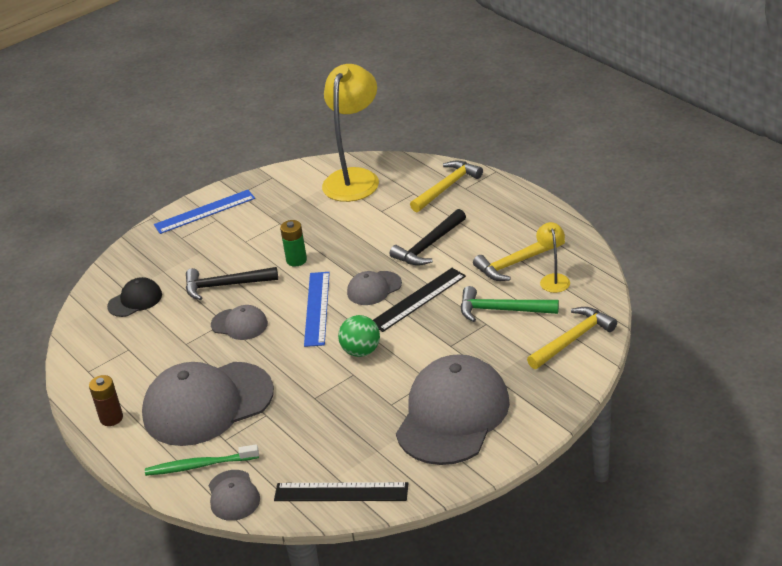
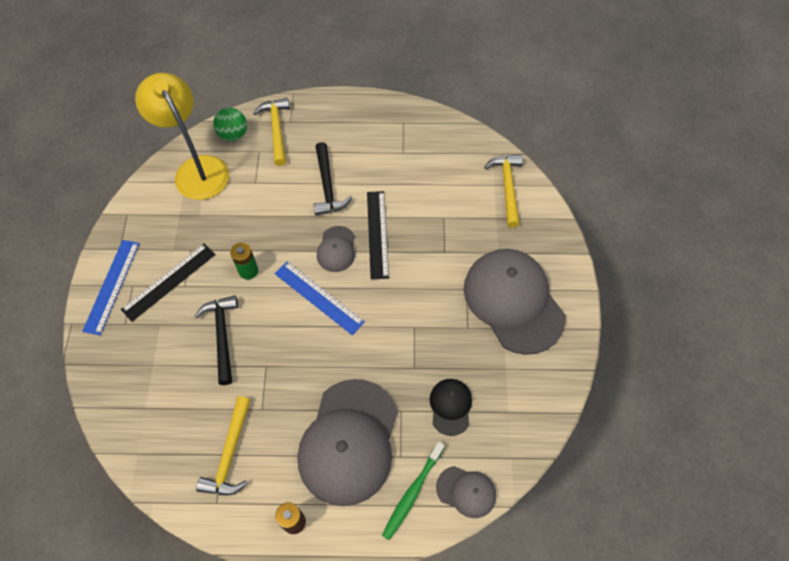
camera: 55 degrees left, 25 degrees up
(135, 300) = (165, 409): black cap -> black cap (450, 406)
(225, 285) = (222, 335): black hammer -> black hammer turned 135 degrees clockwise
(239, 324) = (280, 358): grey cap -> none
(341, 492) = (526, 419): black ruler -> black ruler (169, 281)
(361, 351) = (395, 305): green ball -> green ball (233, 135)
(501, 310) = (439, 199): green hammer -> none
(516, 263) = (401, 156): yellow hammer -> yellow hammer (229, 454)
(553, 279) = (440, 152): yellow lamp -> none

